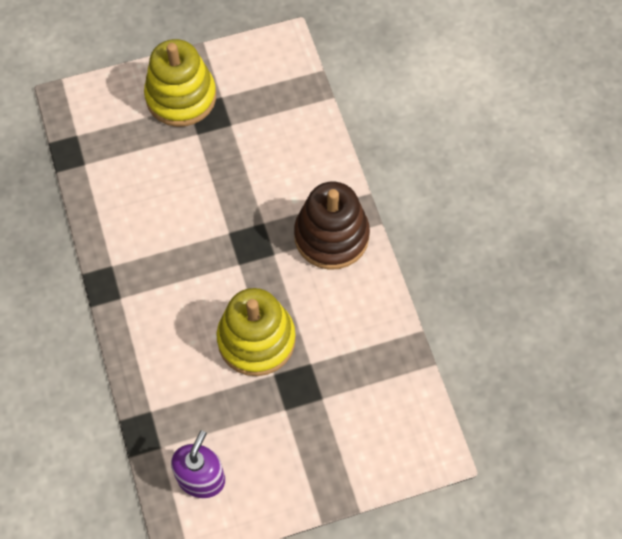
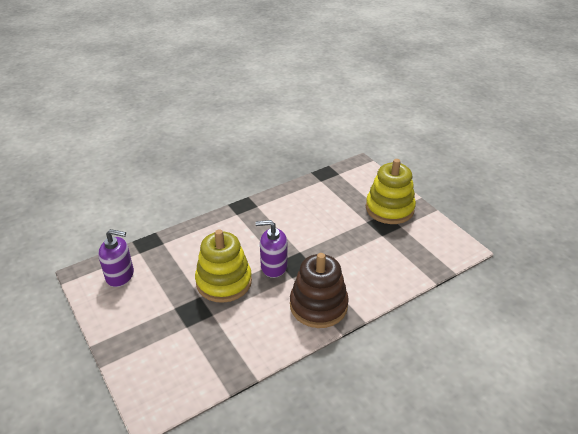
camera: 75 degrees right, 25 degrees down
(247, 272) = (273, 266): none -> purple soap dispenser

